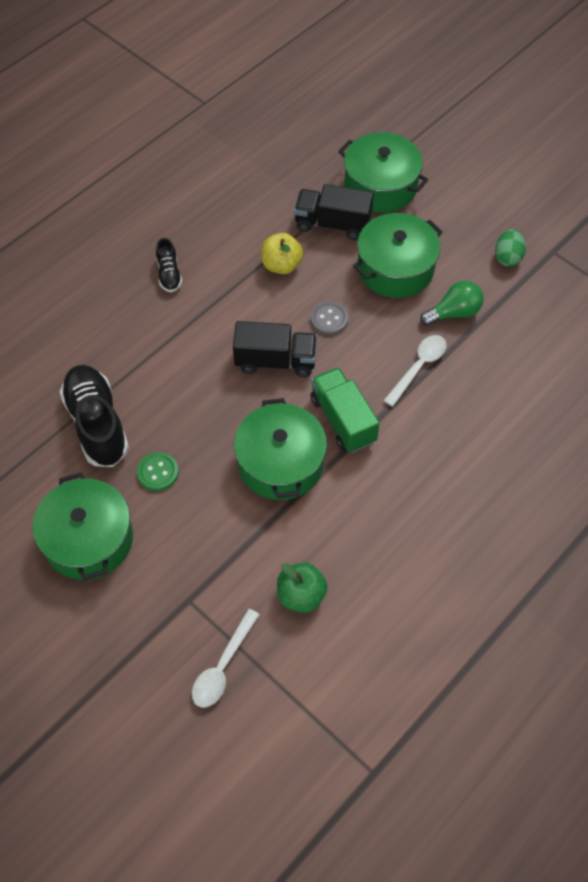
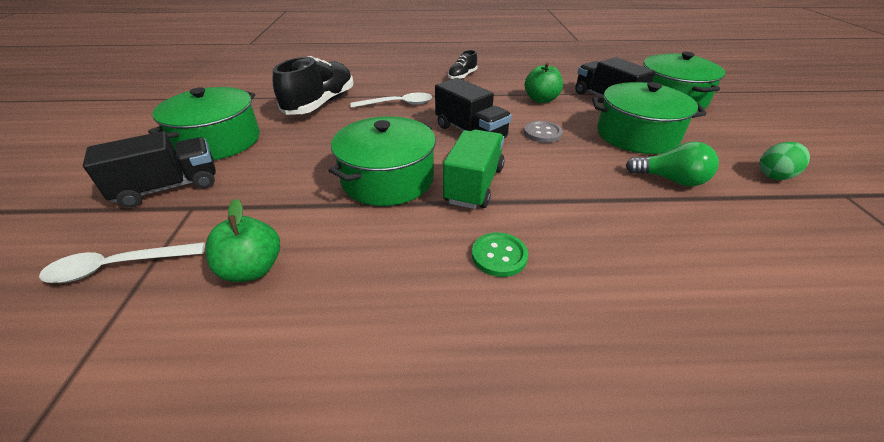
camera: 45 degrees right, 20 degrees down
(140, 604) = (169, 187): none -> black truck
(158, 472) = (309, 137): green button -> green button (499, 256)
(281, 265) = (541, 99): yellow apple -> green apple
(418, 367) = (590, 193): white spoon -> white spoon (397, 104)

